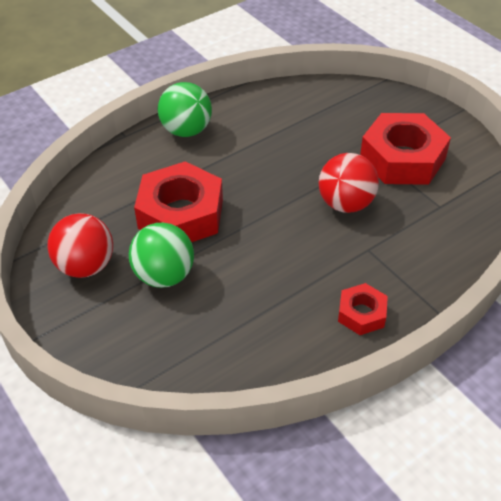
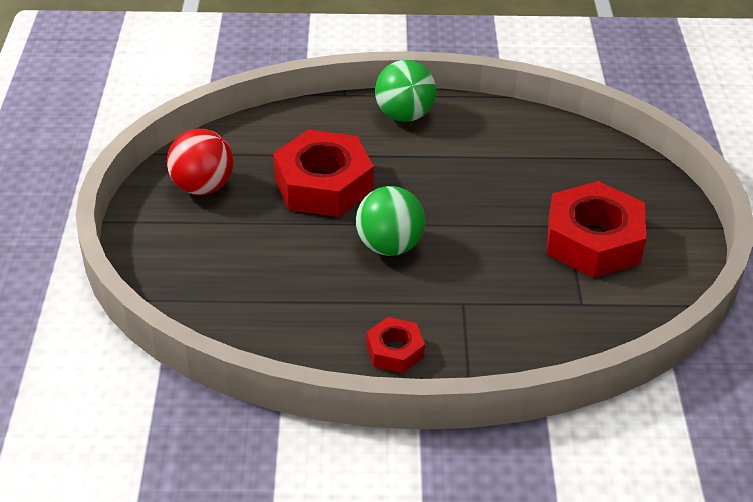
camera: 35 degrees right, 5 degrees down
(164, 275) = (257, 227): green ball -> green ball (389, 246)
(345, 203) = (486, 252): red ball -> none

